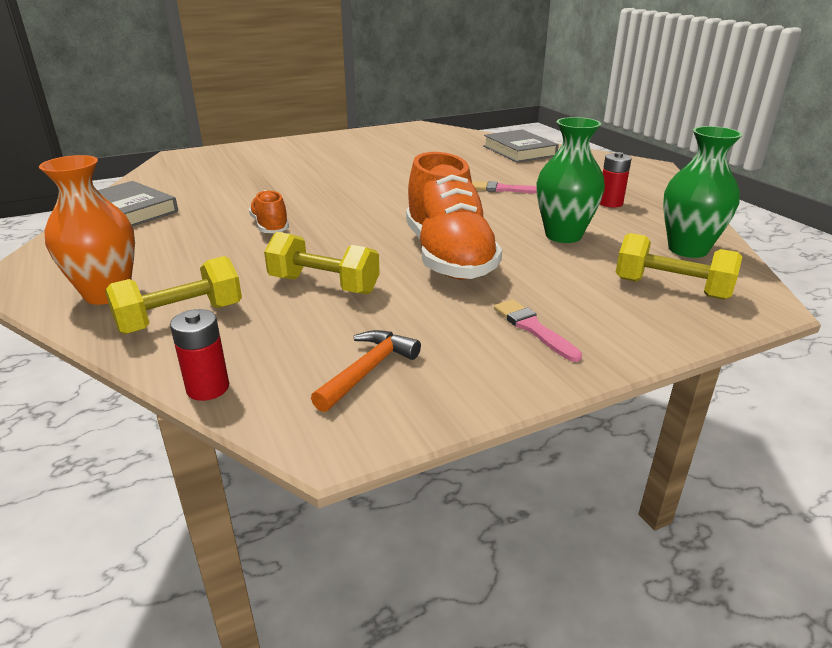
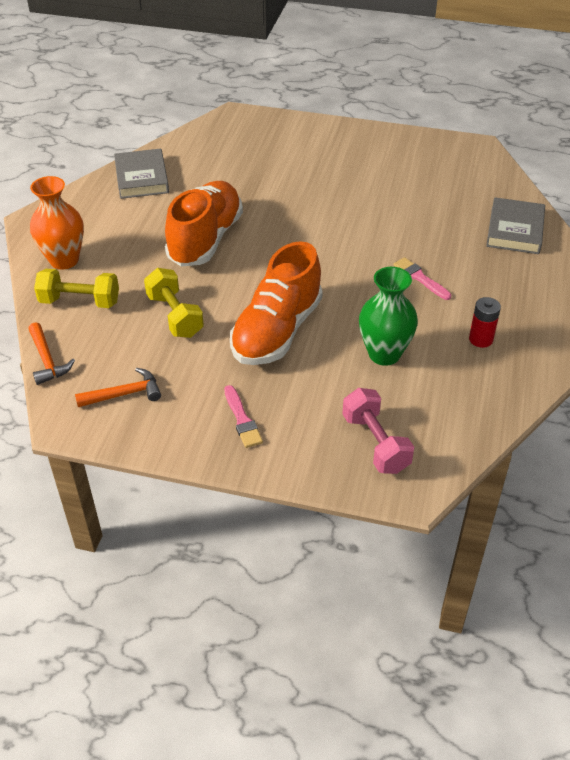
camera: 40 degrees right, 15 degrees up
(208, 388) = (47, 360): red battery -> orange hammer
(270, 226) = (205, 239): orange shoe -> orange shoe, size x1.99
(533, 328) = (242, 420): pink brush -> pink brush turned 150 degrees clockwise
(671, 288) = (375, 443): yellow dumbbell -> pink dumbbell
(687, 249) = (453, 419): green vase -> none

